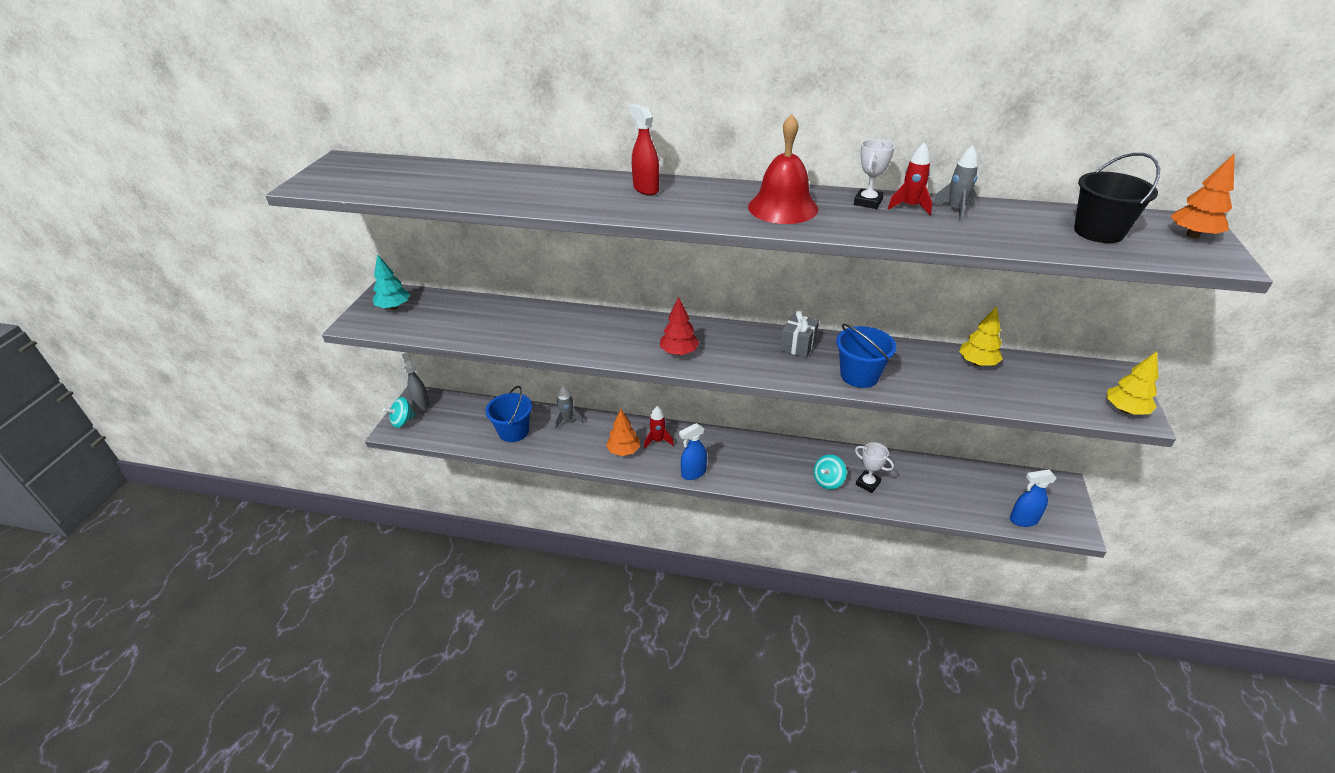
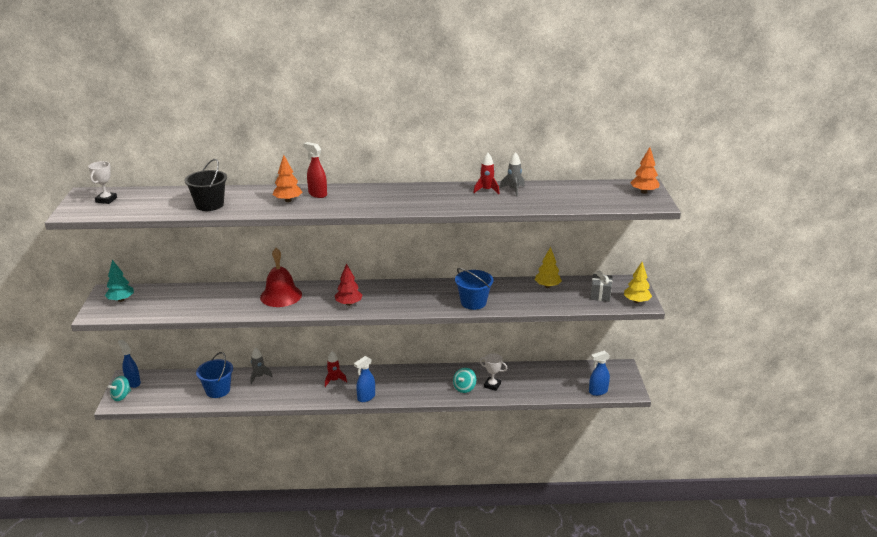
camera: 15 degrees left, 10 degrees down
(421, 405) = (133, 382): grey spray bottle -> blue spray bottle
(623, 451) = (309, 391): orange tree -> orange tree (288, 200)
(783, 207) = (409, 198): red bell -> red bell (281, 296)
(798, 346) = (430, 290): grey gift -> grey gift (600, 295)
(868, 202) = (461, 190): white trophy -> white trophy (106, 200)
(1098, 232) = (594, 195): black bucket -> black bucket (209, 205)

